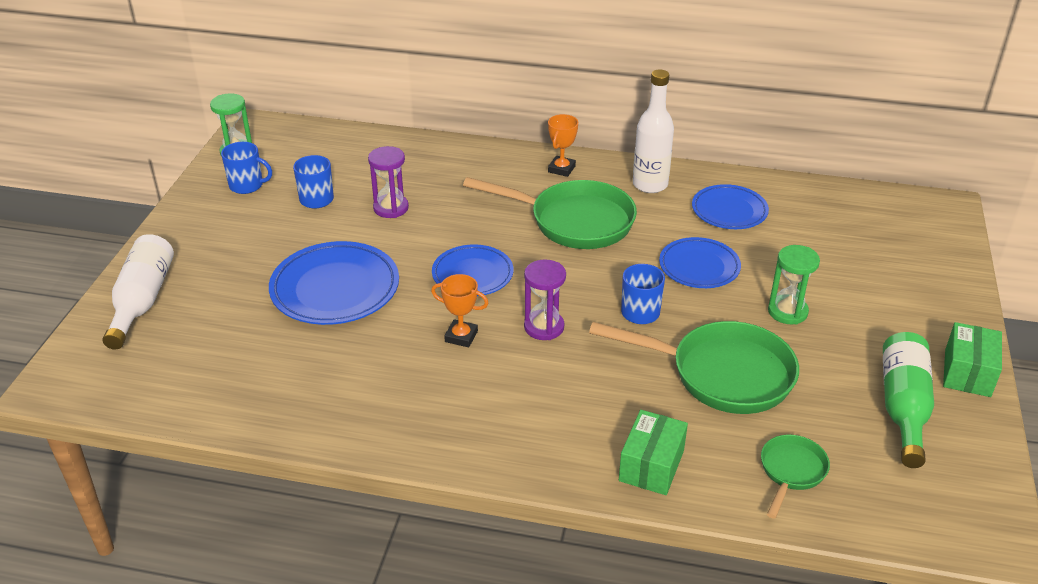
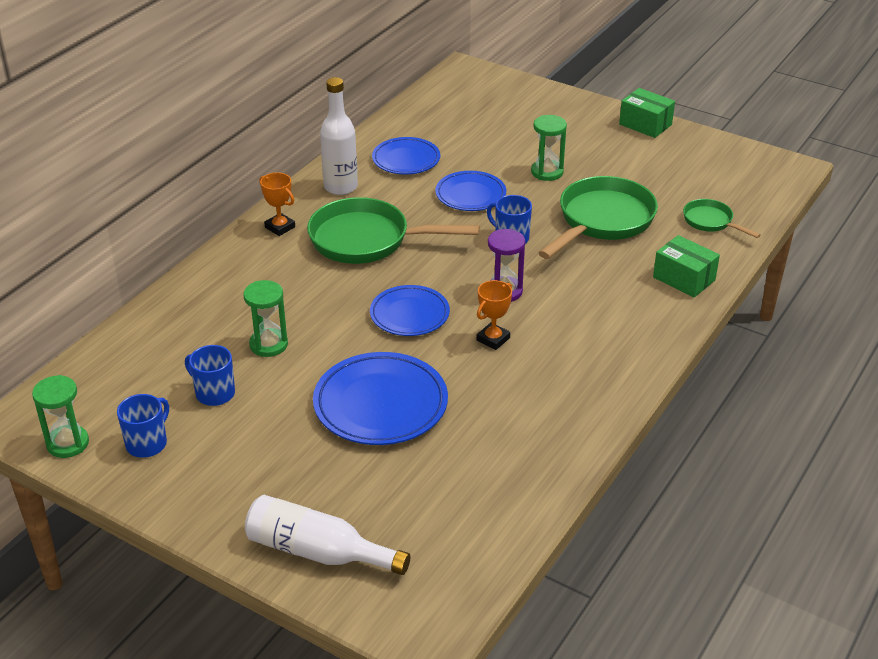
camera: 70 degrees left, 0 degrees up
(391, 208) = (268, 344): purple hourglass -> green hourglass
(574, 221) = (367, 240): green pan -> green pan turned 120 degrees counterclockwise
(903, 407) = (667, 159): green bottle -> none

